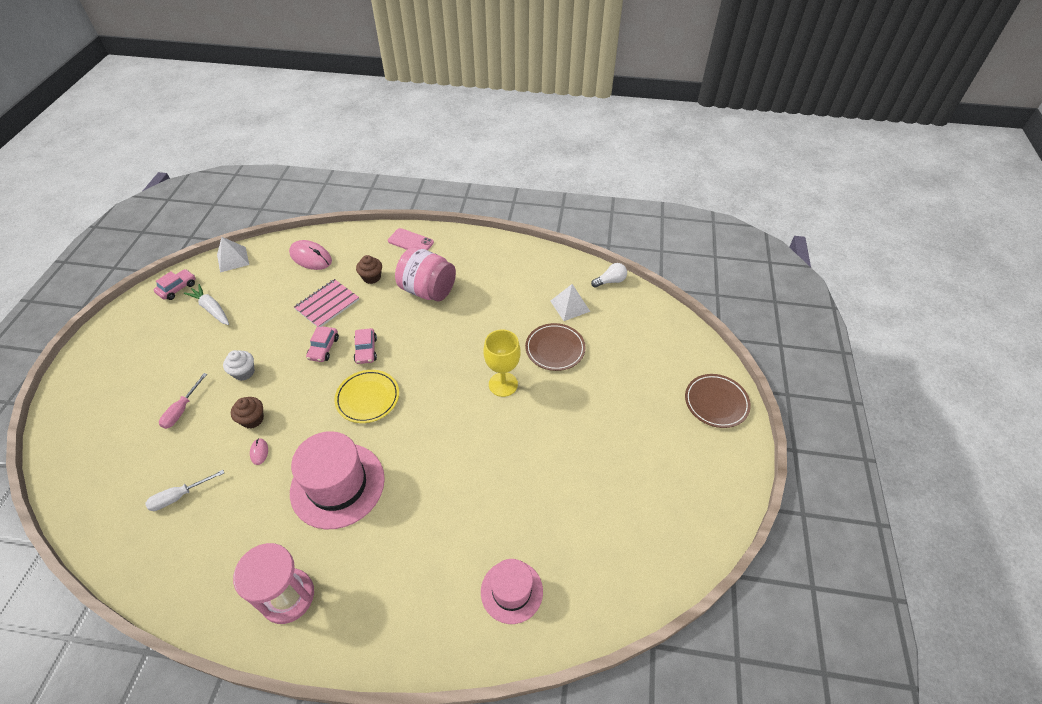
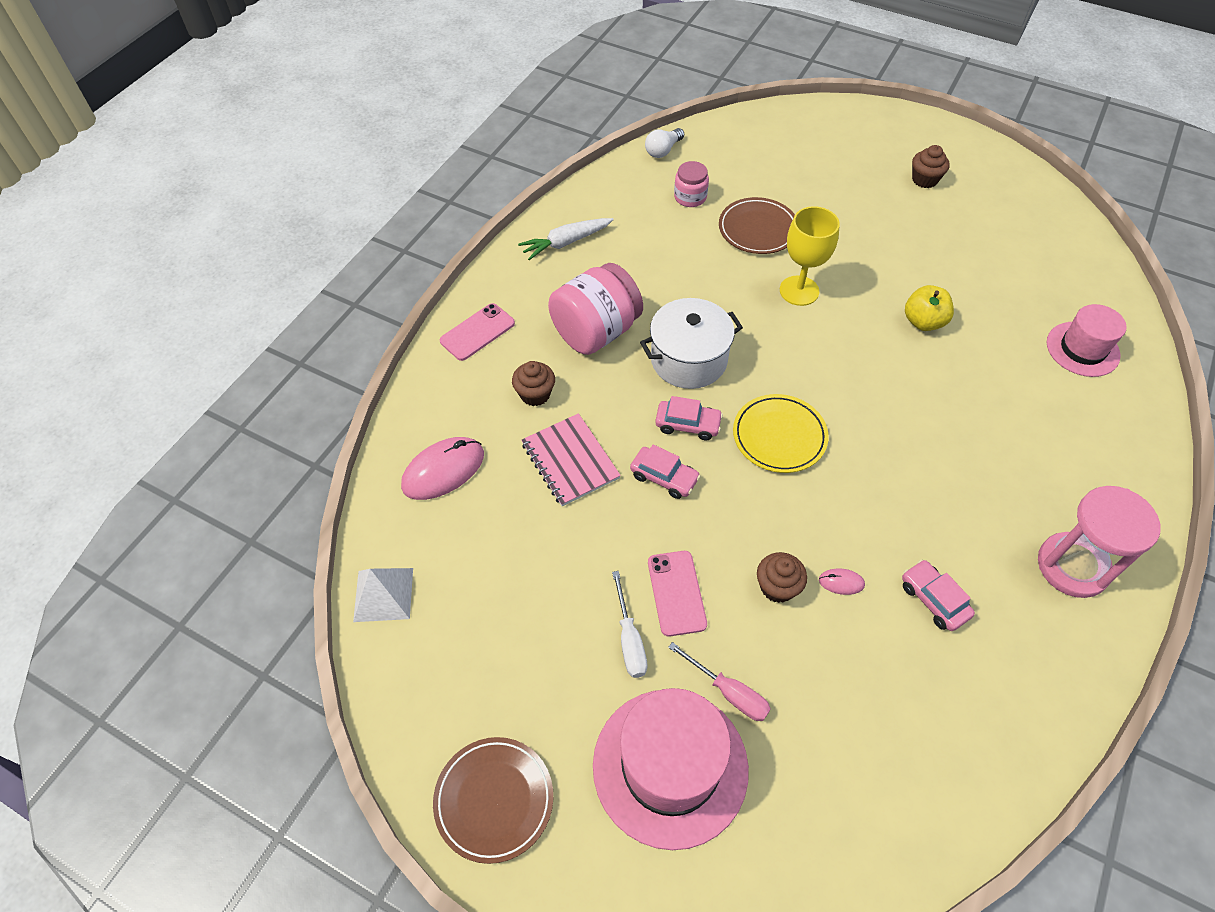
camera: 70 degrees left, 5 degrees up
(177, 288) = (419, 697): pink car -> pink car (933, 600)
(179, 496) = (899, 698): white screwdriver -> white screwdriver (629, 639)
(211, 309) = (504, 637): white carrot -> white carrot (566, 242)
(244, 372) = (676, 593): white cupcake -> pink phone
(337, 485) = (917, 491): pink hat -> pink hat (670, 766)
(419, 339) = (688, 360): none -> white pot
(500, 467) = (923, 322): none -> yellow apple
(570, 306) = (690, 197): white pyramid -> pink jar
(610, 281) = (663, 150): white light bulb -> white light bulb turned 135 degrees counterclockwise
(667, 446) = (924, 180): none -> brown cupcake
(716, 402) = (878, 127): brown plate -> brown plate (494, 800)

